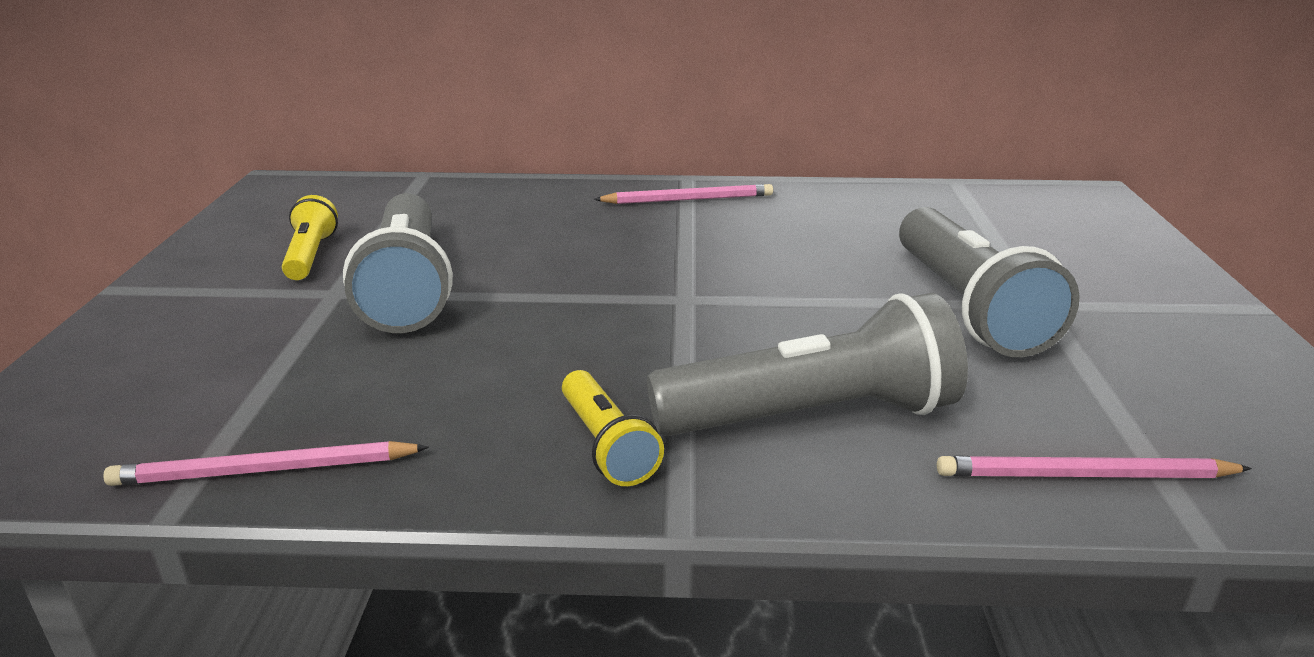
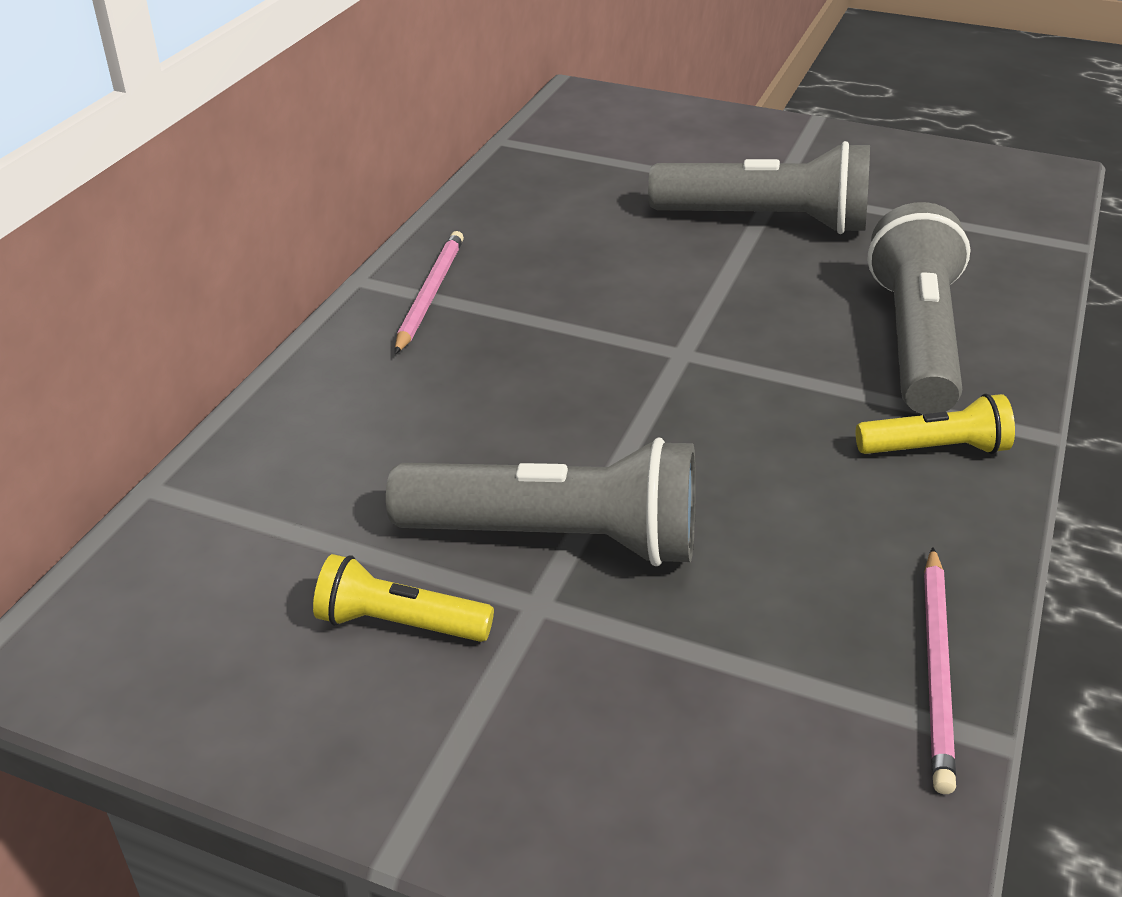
camera: 70 degrees left, 10 degrees up
(1084, 475) = (1011, 259): pink pencil -> none

